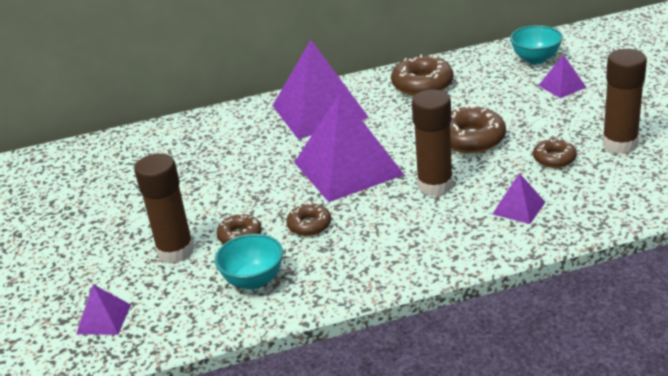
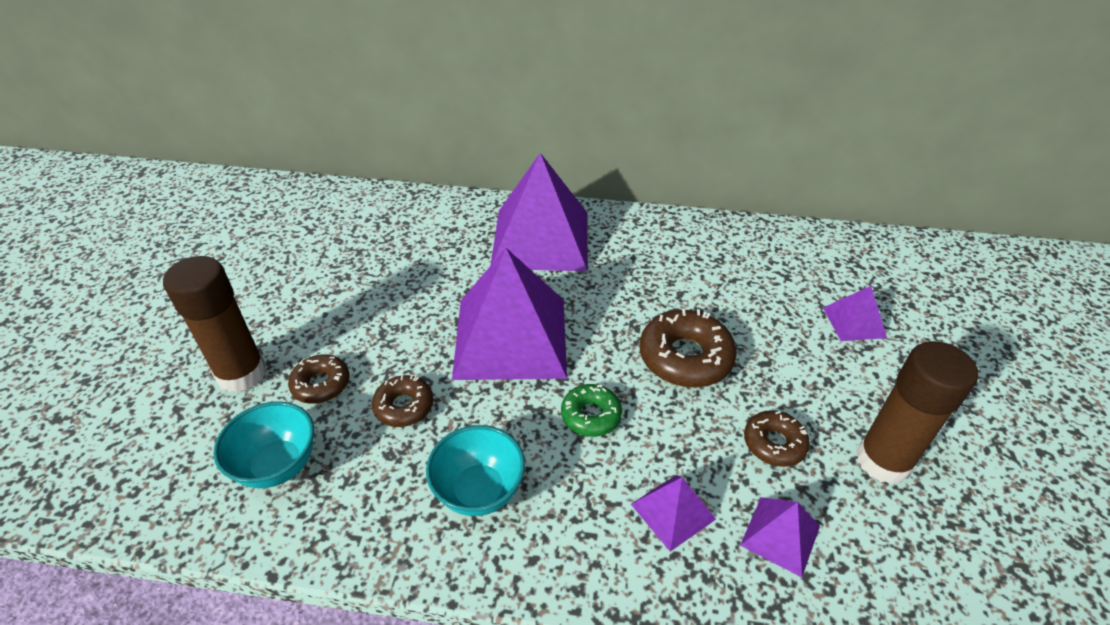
camera: 20 degrees right, 10 degrees up
(104, 319) = (91, 439): purple pyramid -> purple pyramid (780, 535)
(422, 84) = (680, 248): brown donut -> none
(435, 186) = (591, 415): brown glue stick -> green donut
(535, 59) = (842, 265): turquoise bowl -> turquoise bowl (479, 491)

